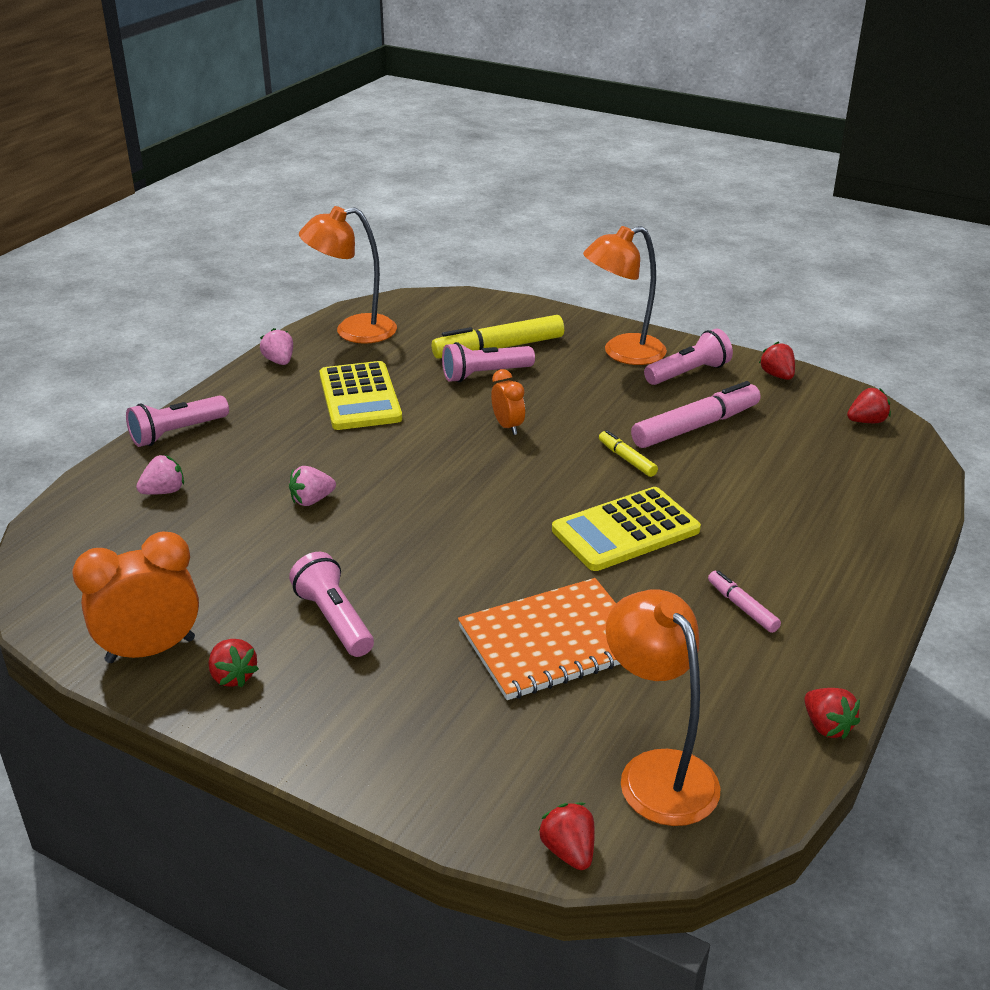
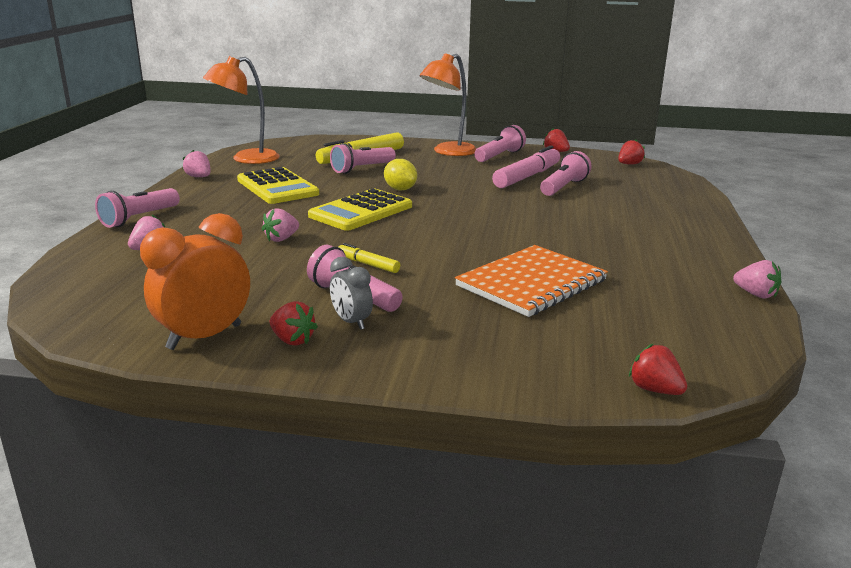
camera: 20 degrees left, 10 degrees down
(308, 662) = (351, 322): none -> grey clock
(508, 426) = (400, 189): orange clock -> yellow lemon
(625, 530) = (528, 225): yellow calculator -> yellow calculator (361, 211)
(627, 459) = (497, 194): yellow marker -> yellow marker (368, 264)
(657, 772) = (672, 335): orange lamp -> none
(731, 458) = (564, 187): none -> pink flashlight
(742, 607) = (641, 249): pink marker -> none
(827, 726) = (755, 294): red strawberry -> pink strawberry

